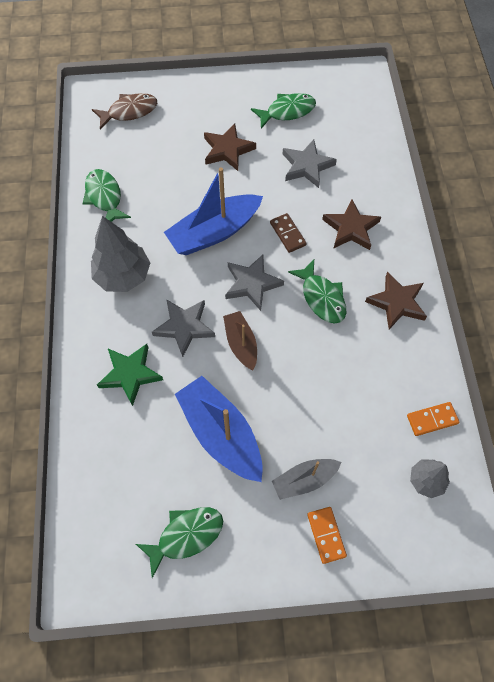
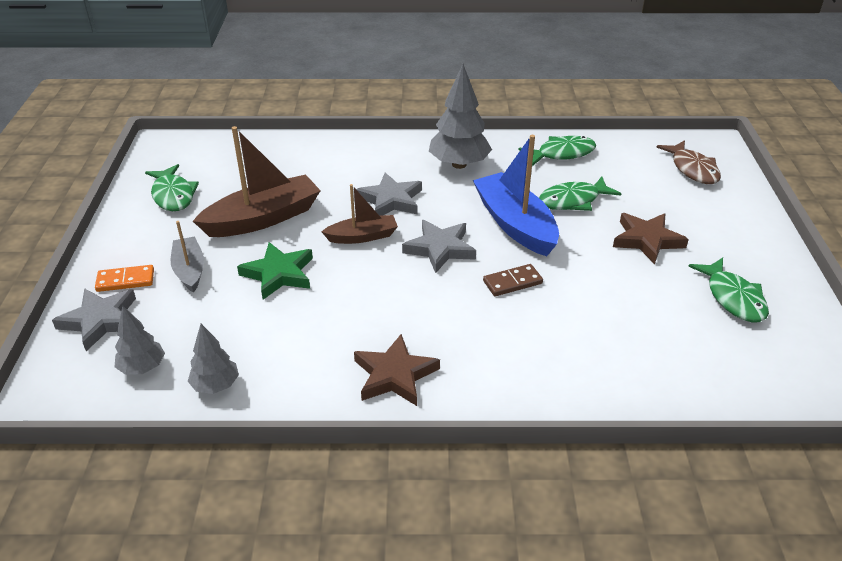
camera: 95 degrees right, 25 degrees down
(130, 374) = (345, 168): green star -> green star (279, 274)
(221, 433) = (263, 219): blue boat -> brown boat
(307, 166) = (631, 309): grey star -> grey star (100, 321)
(321, 297) = (413, 304): green fish -> green fish (573, 201)
(351, 228) = (522, 342): brown star -> none
(432, 419) = (215, 385): orange domino -> grey tree

